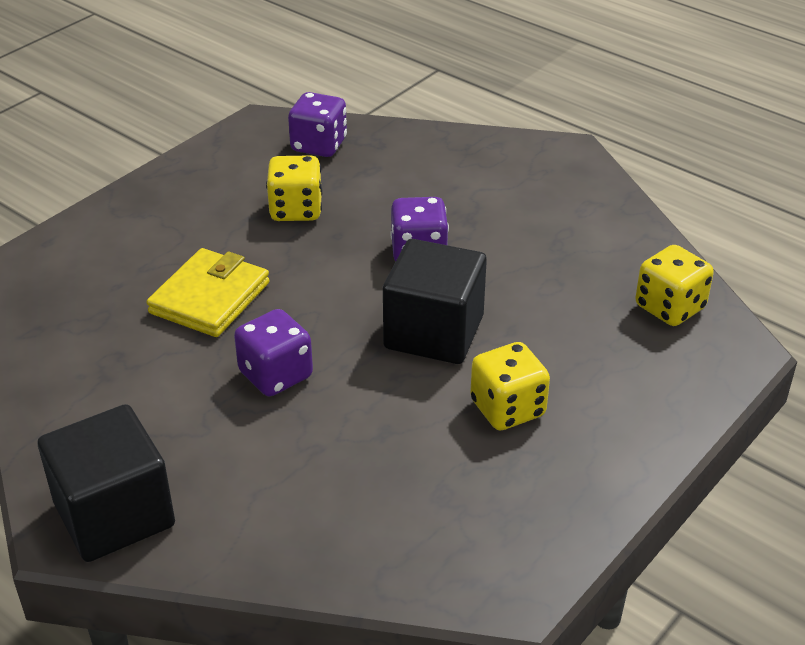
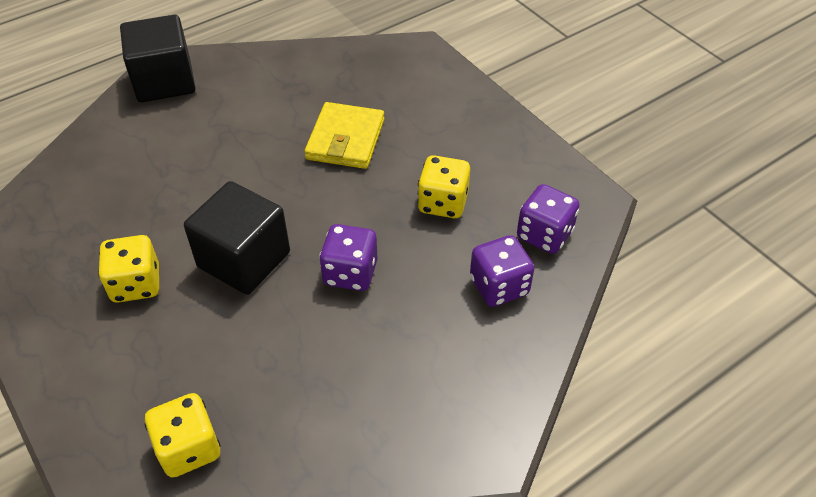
camera: 105 degrees right, 10 degrees up
(210, 298) = (345, 139): yellow wallet -> yellow wallet turned 60 degrees clockwise
(275, 375) = (244, 162): purple dice -> purple dice (499, 286)

